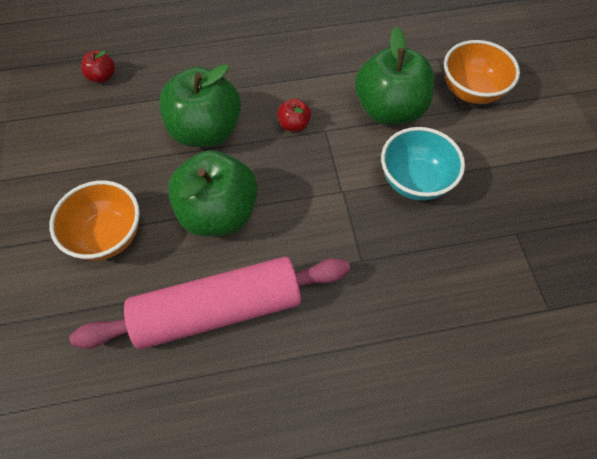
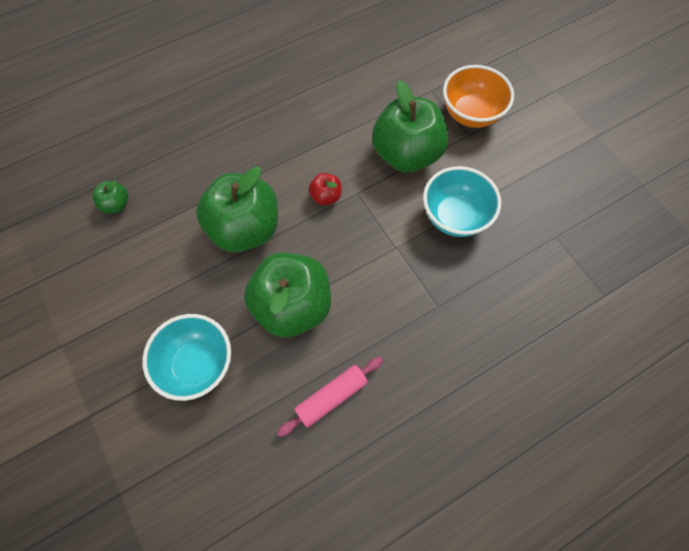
camera: 20 degrees left, 5 degrees up
(102, 77) = (116, 204): red apple -> green apple
(108, 236) = (197, 364): orange bowl -> turquoise bowl
(218, 310) = (331, 397): pink rolling pin -> pink rolling pin, size x0.49

